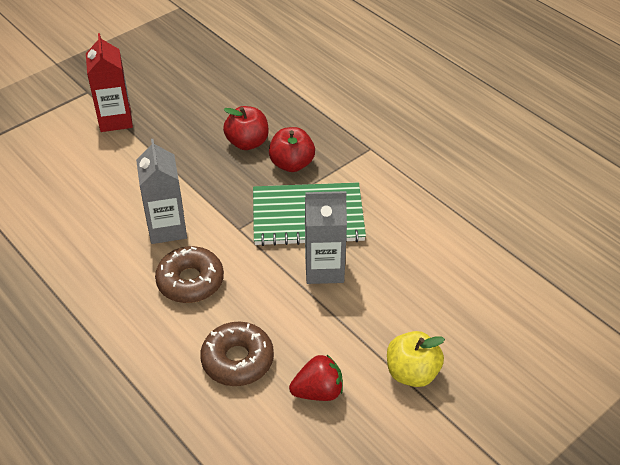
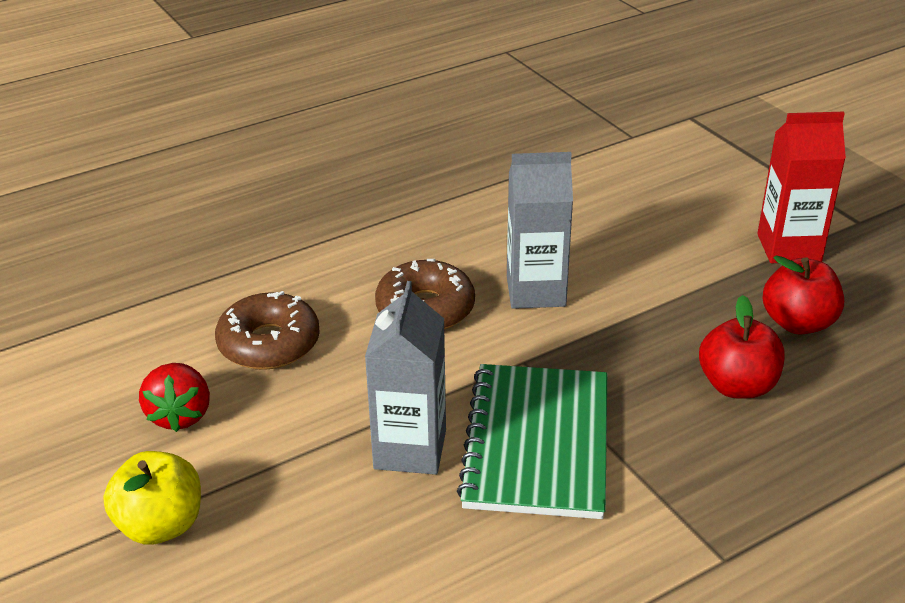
camera: 100 degrees right, 10 degrees down
(292, 164) = (677, 437): red apple -> red apple (797, 323)

